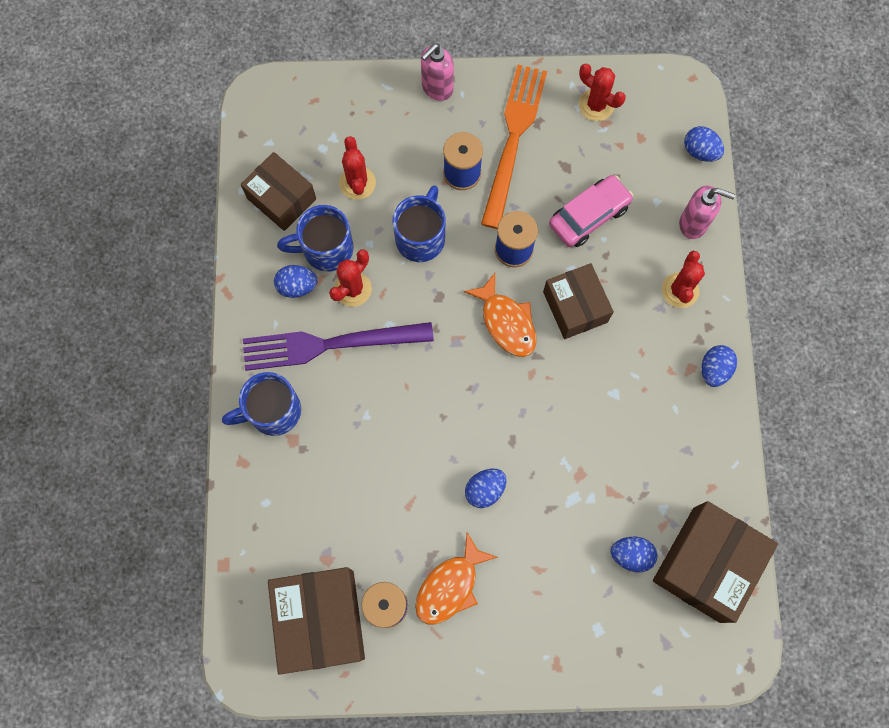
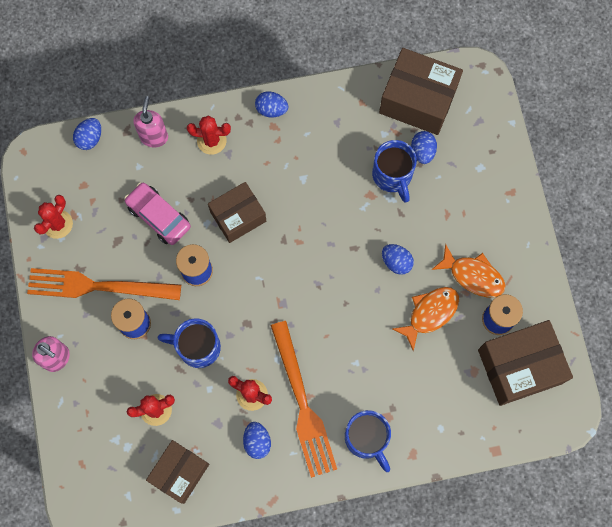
camera: 100 degrees left, 0 degrees up
(325, 249) = (220, 424): blue mug -> blue mug (392, 176)
(329, 344) = (302, 404): purple fork -> orange fork
(506, 322) = (259, 267): orange fish -> orange fish (430, 313)

